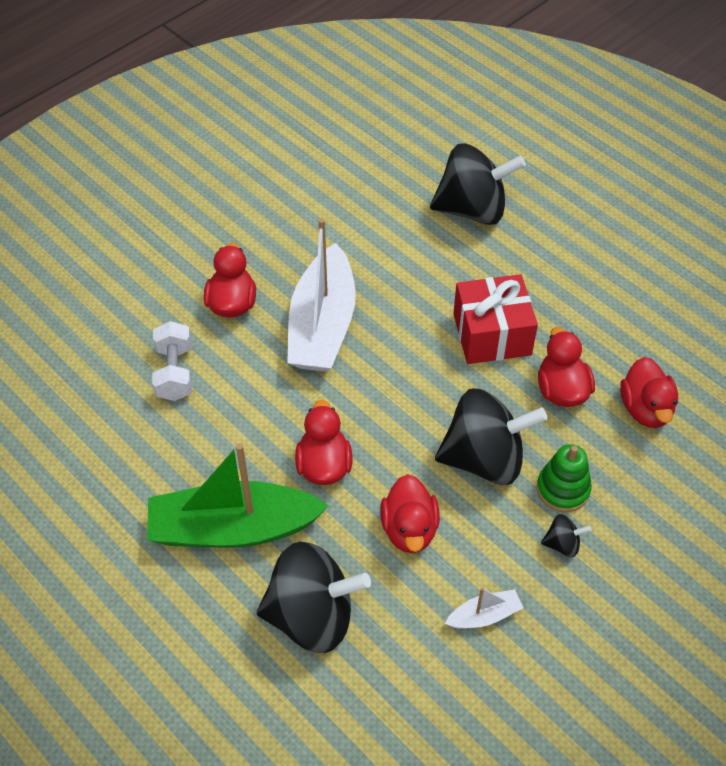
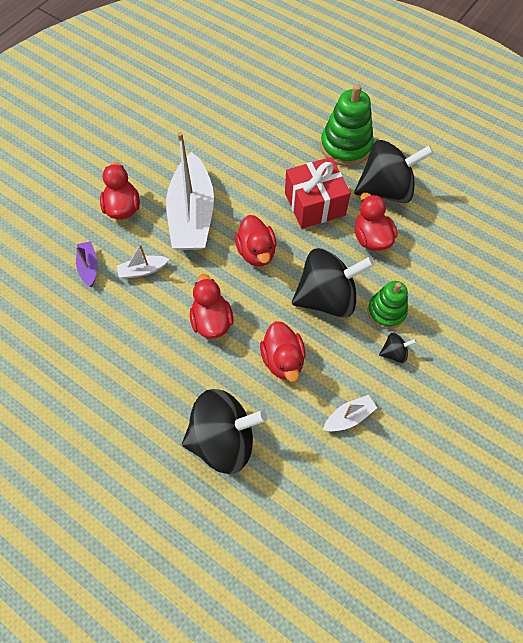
camera: 10 degrees left, 10 degrees up
(174, 373) = (89, 267): white dumbbell -> purple boat
(233, 528) = (153, 380): green boat -> none
(244, 387) = (143, 270): none -> white boat
(472, 209) = (284, 114): black spinning top -> black spinning top (385, 190)
(550, 263) = (345, 146): none -> green stacking toy
(645, 409) = (432, 243): red duck -> red duck (256, 252)

